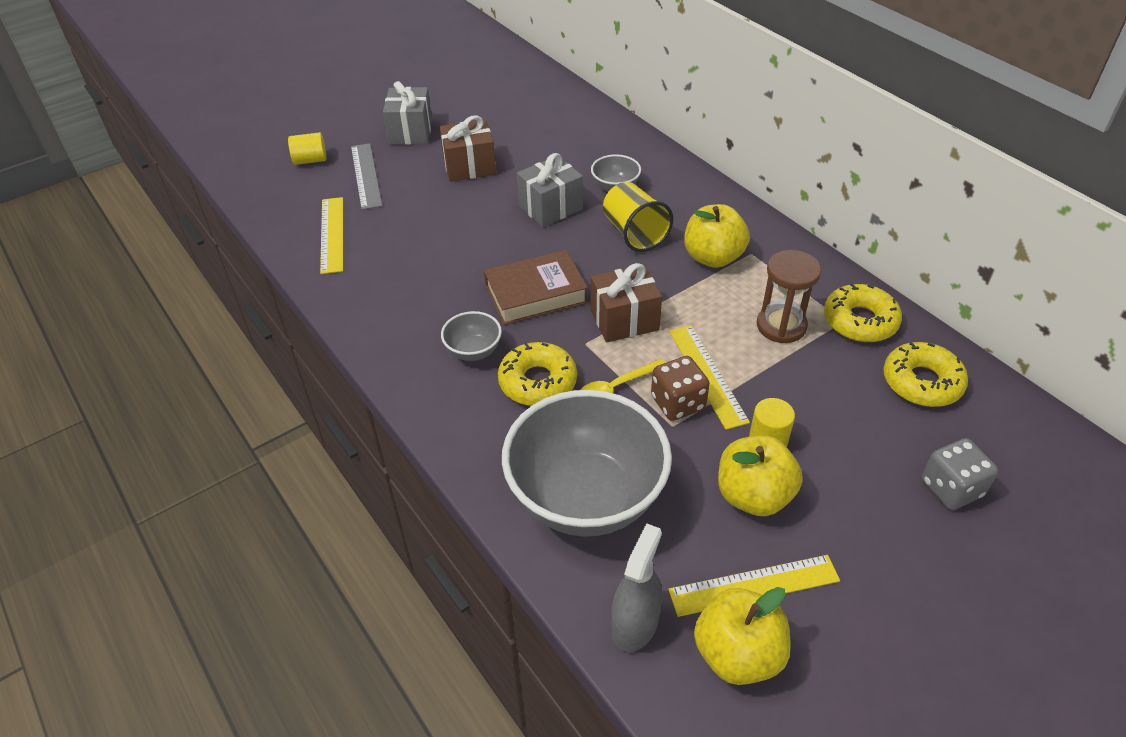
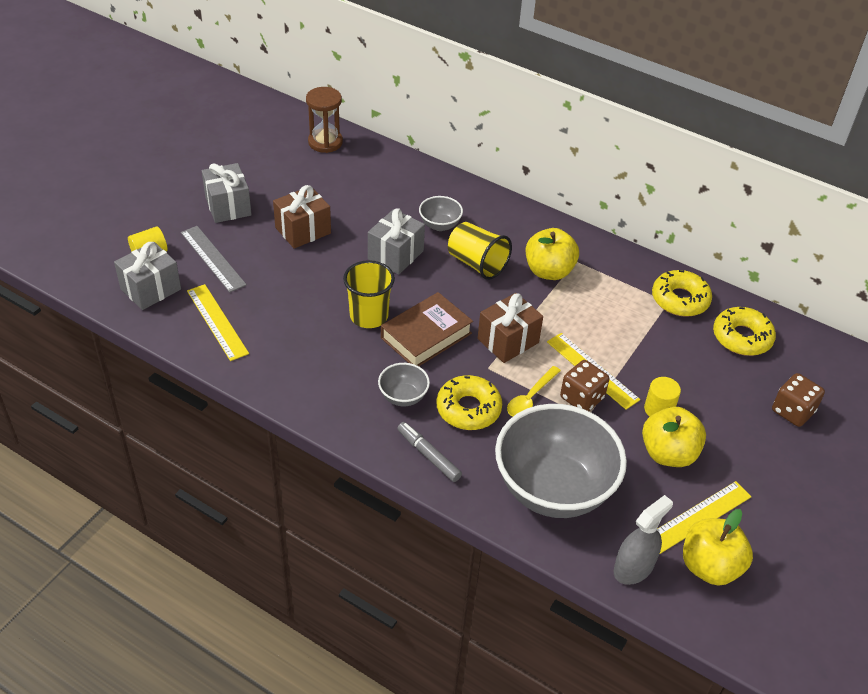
camera: 25 degrees left, 0 degrees up
(290, 192) = (150, 289): none -> grey gift
(464, 421) = (429, 456): none -> grey marker
(486, 261) = (369, 316): none -> yellow cup
(635, 623) = (633, 568): grey spray bottle -> grey spray bottle turned 45 degrees clockwise
(781, 326) = (626, 317): brown hourglass -> brown hourglass (325, 142)
(951, 488) = (792, 411): grey dice -> brown dice

